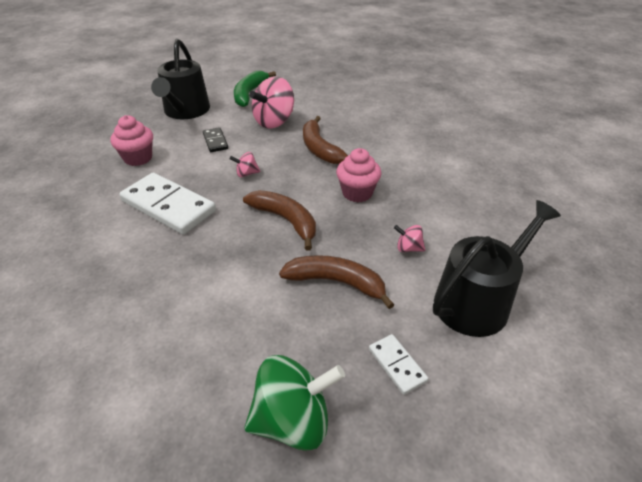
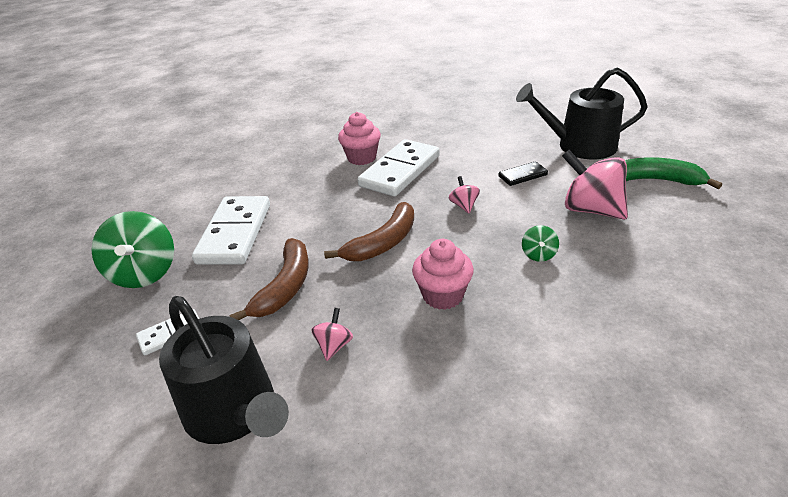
camera: 90 degrees right, 5 degrees down
(138, 158) = (474, 140): pink cupcake -> pink cupcake (361, 158)
(235, 335) = (235, 233): none -> white domino
(319, 149) = (538, 255): brown banana -> green spinning top

